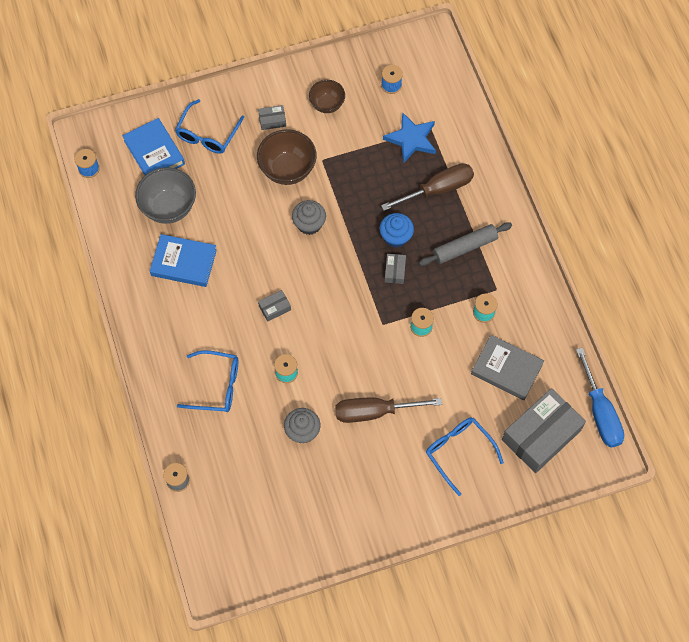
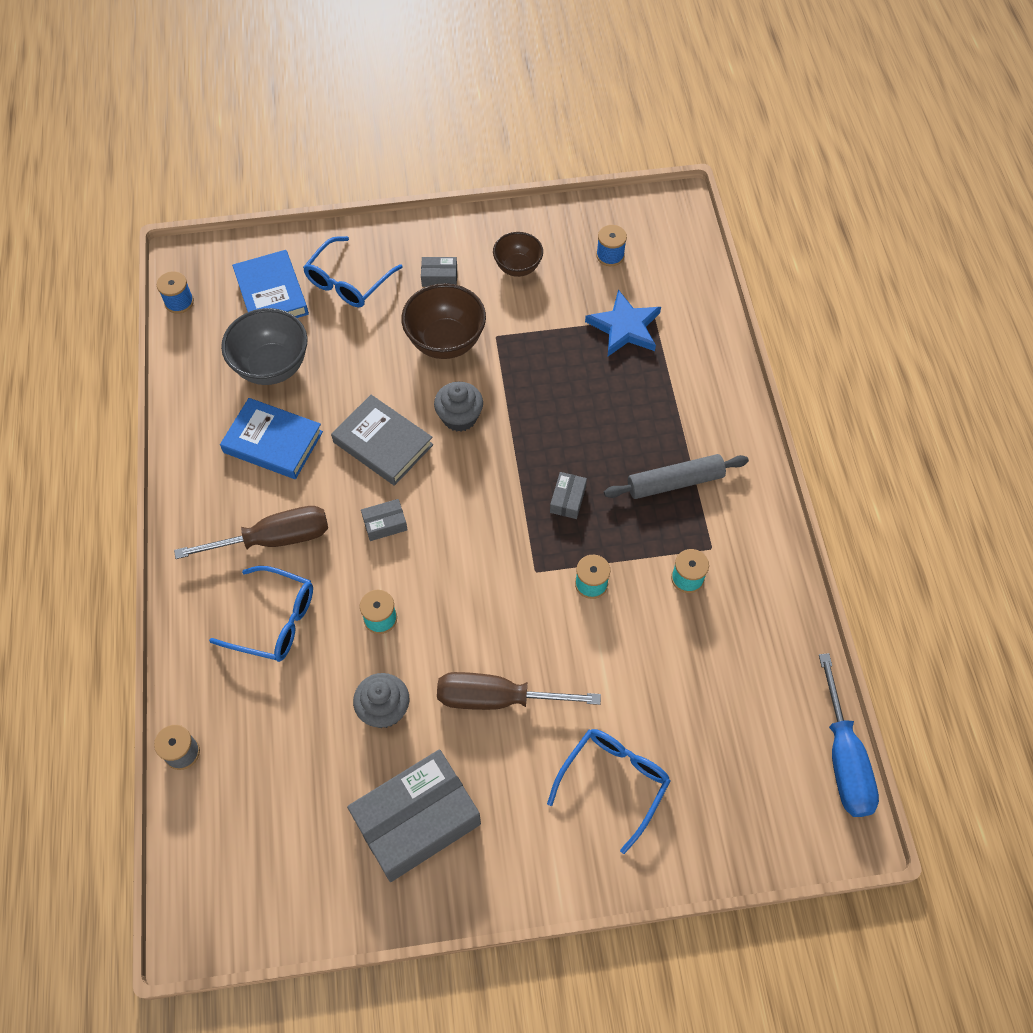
camera: 10 degrees right, 5 degrees down
(396, 237) = (578, 452): blue cupcake -> none
(438, 189) = (650, 398): brown screwdriver -> brown screwdriver (274, 539)
(458, 452) = (614, 782): blue glasses -> blue glasses turned 60 degrees clockwise
(506, 369) = (708, 667): grey book -> grey book (383, 443)
(541, 435) = (746, 778): grey box -> grey box (417, 821)

